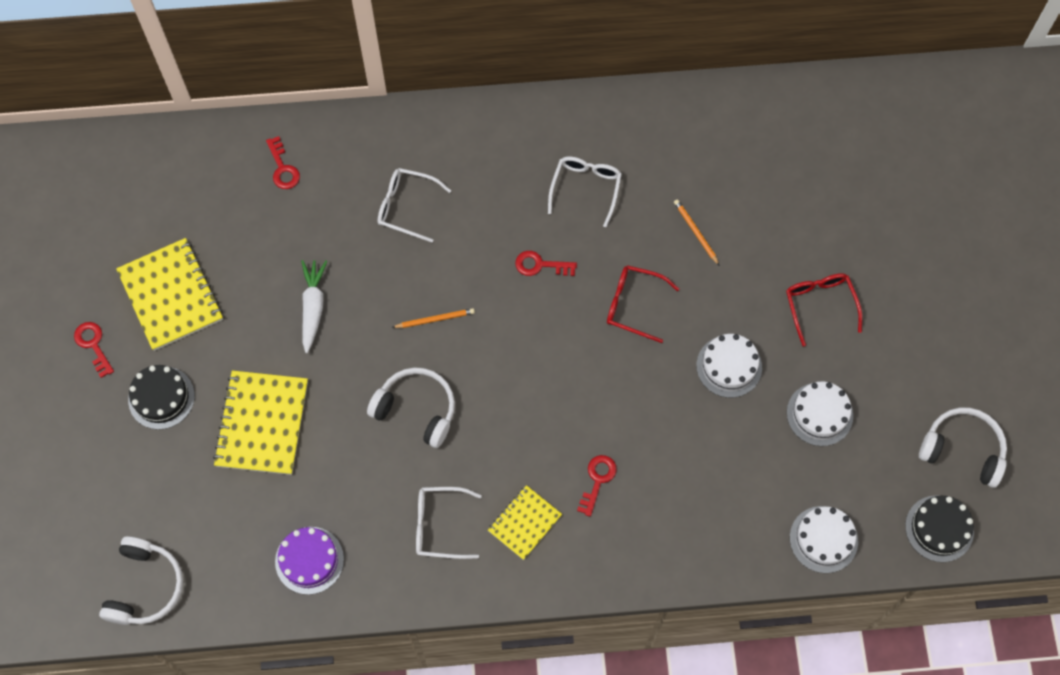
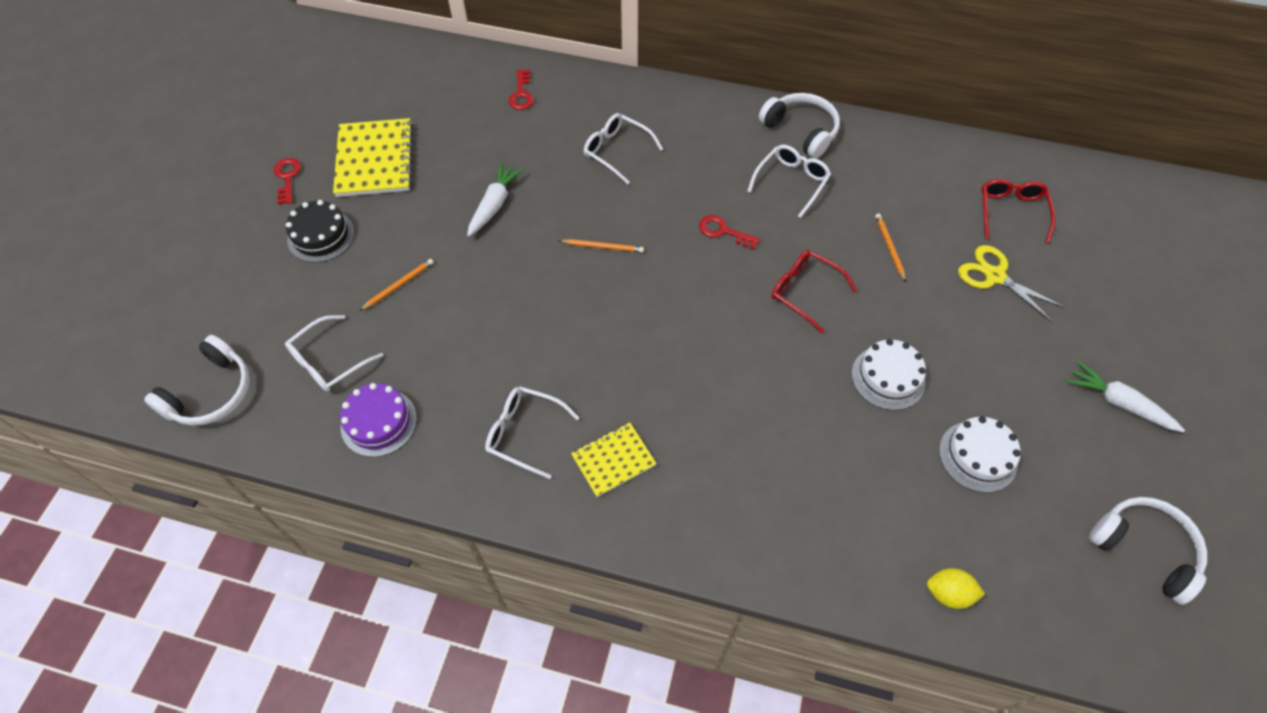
camera: 20 degrees right, 10 degrees down
(236, 521) = (328, 362): none -> white glasses
(262, 424) = (399, 285): yellow notebook -> orange pencil
(416, 410) = (550, 318): white headphones -> white headphones (801, 131)
(597, 480) = (708, 443): red key -> none
(795, 232) = (994, 276): none -> yellow scissors
(820, 305) = (1005, 349): red glasses -> red glasses (1011, 212)
(823, 539) = (948, 593): white cake -> yellow lemon
(922, 325) = (1118, 403): none -> white carrot
(939, 528) = (1097, 630): black cake -> none

